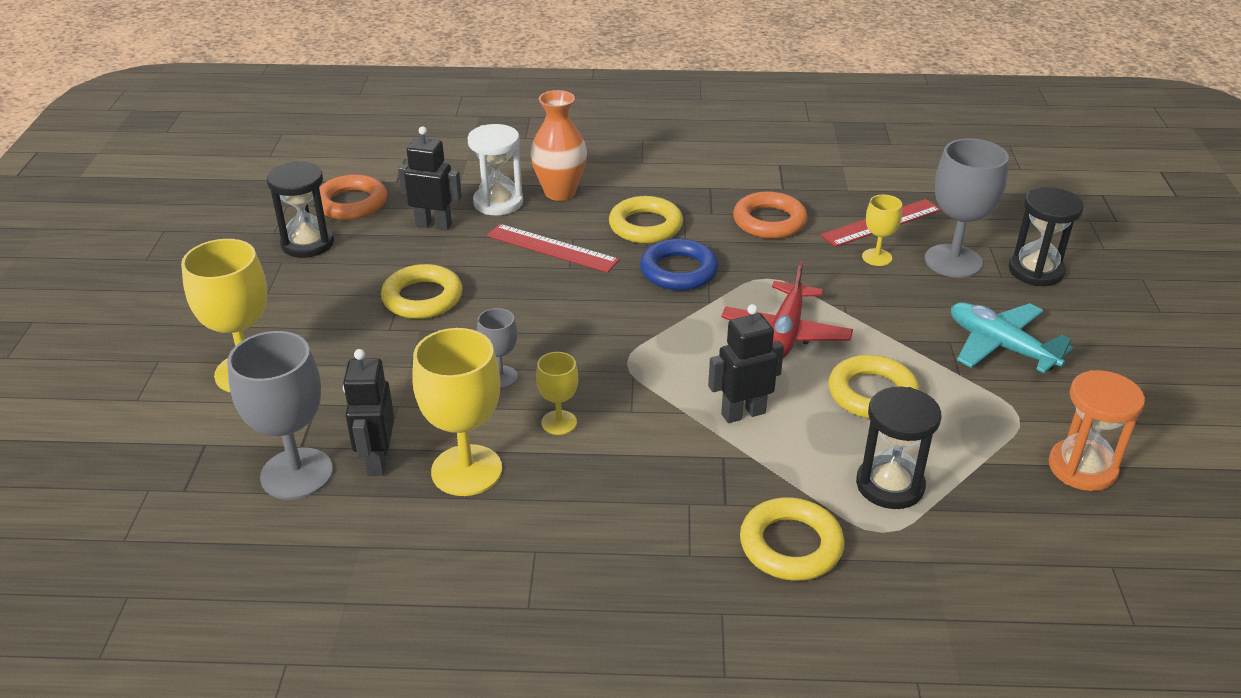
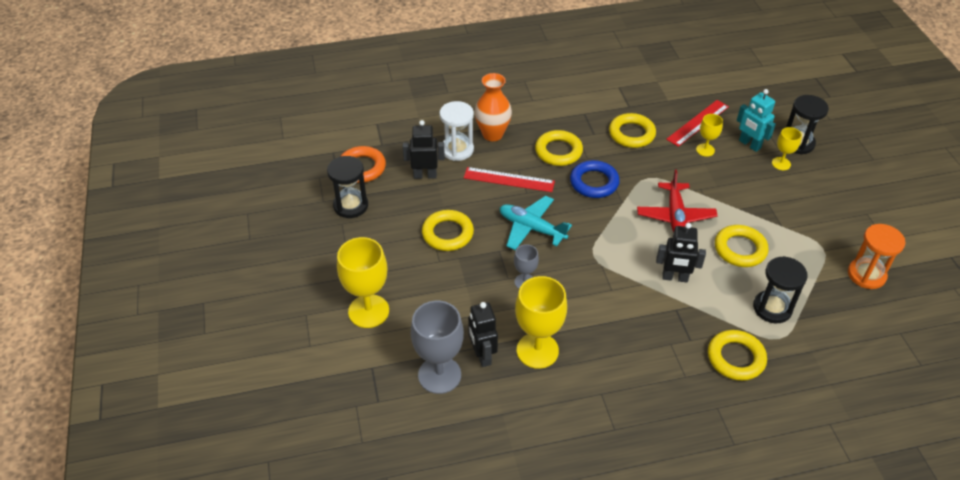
camera: 15 degrees left, 10 degrees up
(559, 422) = (574, 306): yellow goblet -> yellow goblet (781, 163)
(743, 413) = (675, 278): black robot -> black robot turned 135 degrees counterclockwise
(769, 221) = (631, 134): orange ring -> yellow ring
(953, 261) = (749, 144): grey goblet -> turquoise robot
(1000, 346) = (797, 202): turquoise plane -> turquoise plane (531, 228)

